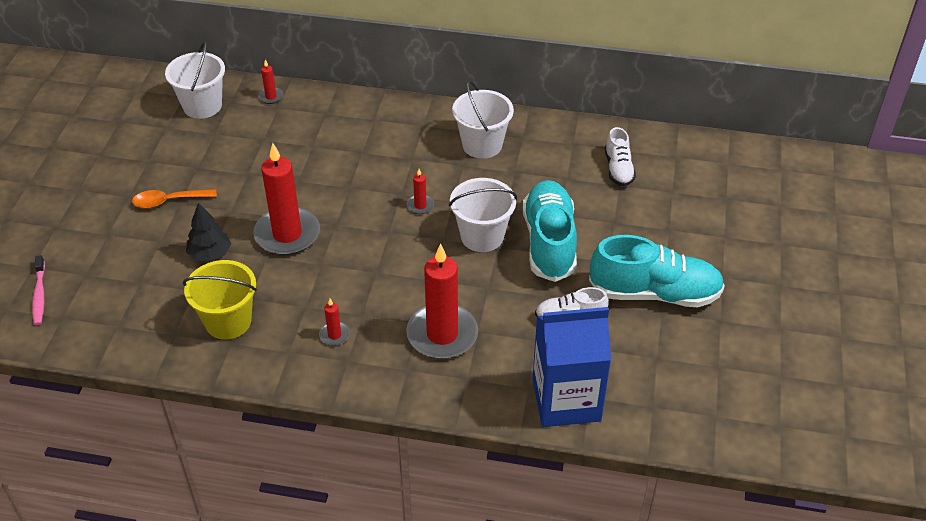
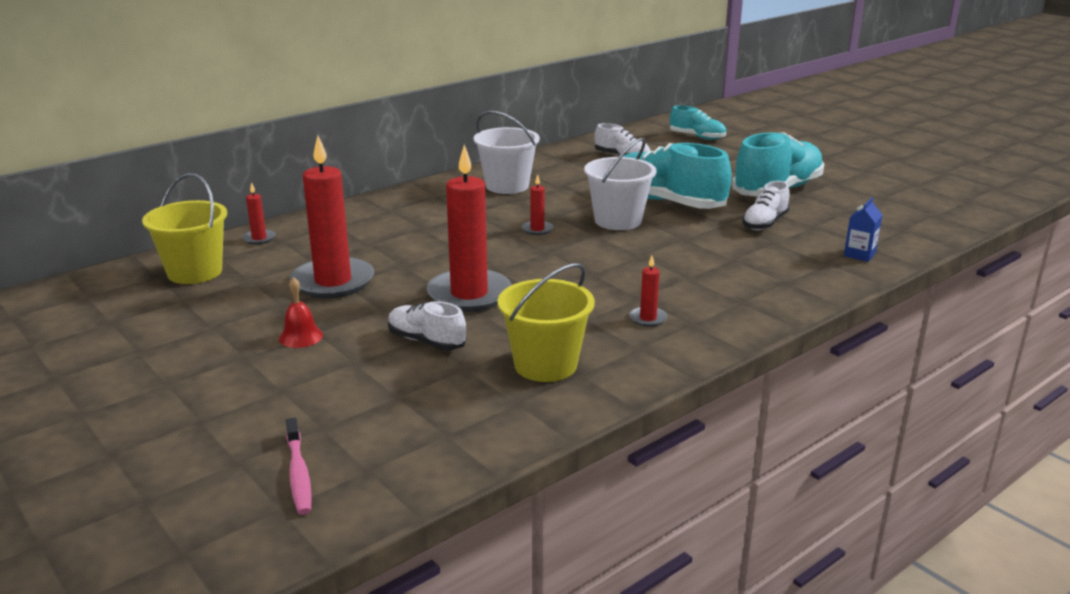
camera: 50 degrees left, 20 degrees down
(39, 295) = (298, 473): pink toothbrush -> pink toothbrush turned 45 degrees clockwise
(169, 201) = (301, 336): orange spoon -> red bell
(202, 106) = (195, 272): white bucket -> yellow bucket
(210, 254) = (426, 341): black tree -> white shoe
(442, 334) = (716, 273): red candle -> red candle (333, 282)
(566, 400) = (859, 254): blue carton -> blue carton, size x0.40
(727, 185) = (697, 137): none -> turquoise shoe

